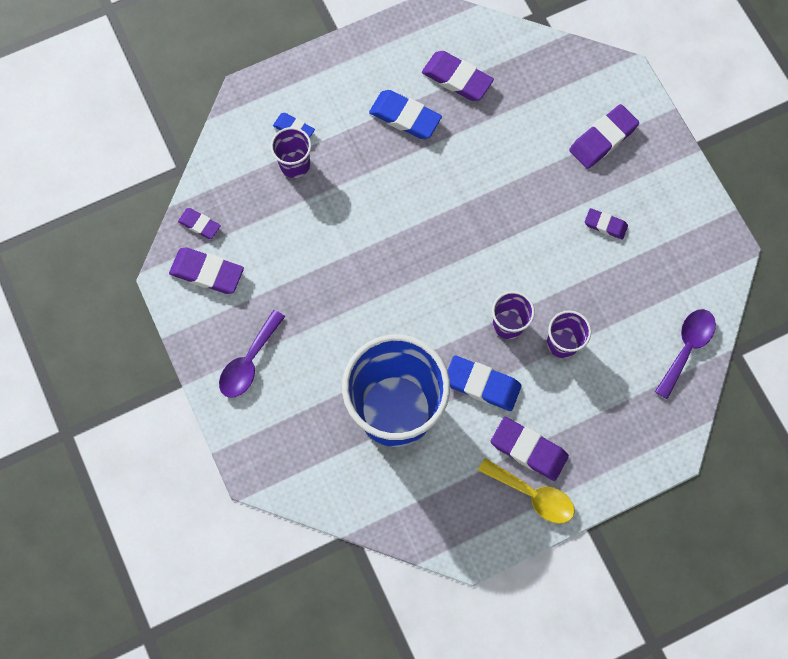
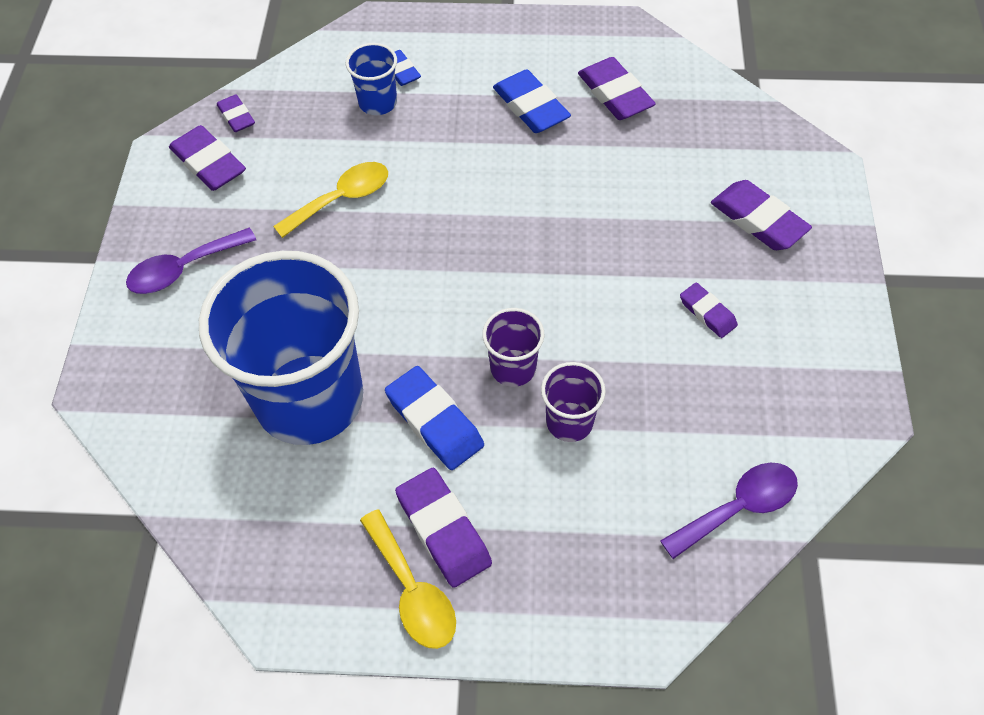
camera: 30 degrees right, 15 degrees down
(295, 164) = (378, 103): purple cup -> blue cup
(321, 255) = (342, 199): none -> yellow spoon
(603, 139) = (758, 220): purple eraser -> purple eraser turned 60 degrees clockwise

